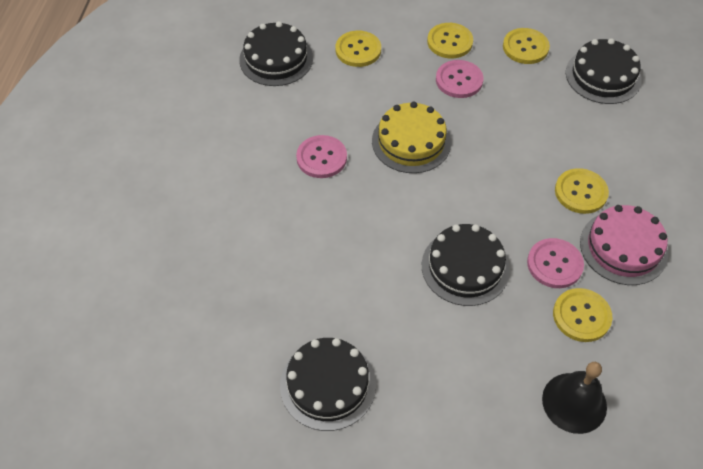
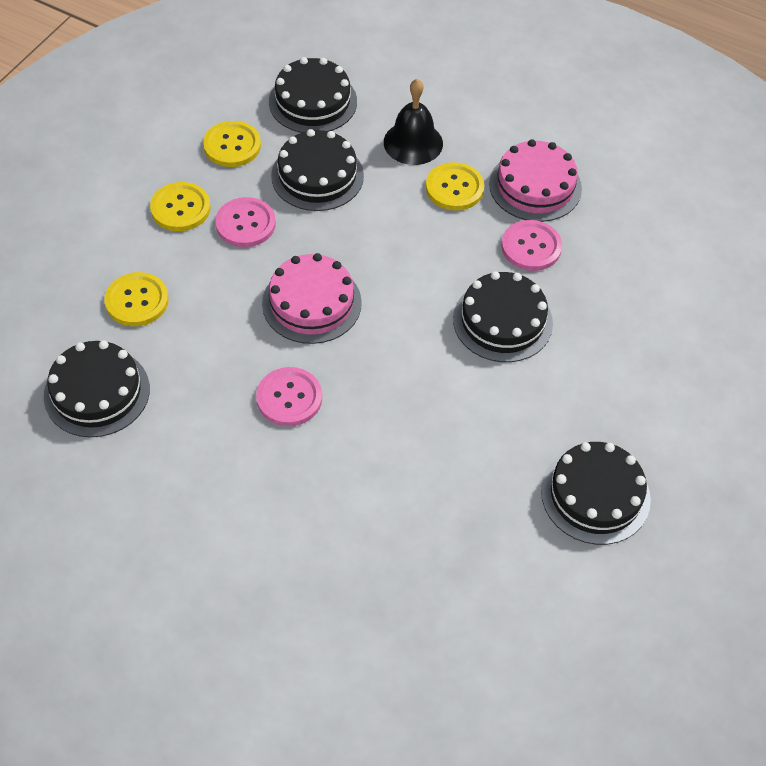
camera: 70 degrees left, 0 degrees up
(411, 141) = (311, 303): yellow cake -> pink cake
(532, 104) = (317, 176): none -> black cake
(574, 402) = (685, 298): black bell -> black bell (413, 143)
(581, 316) = (597, 252): yellow button -> none

